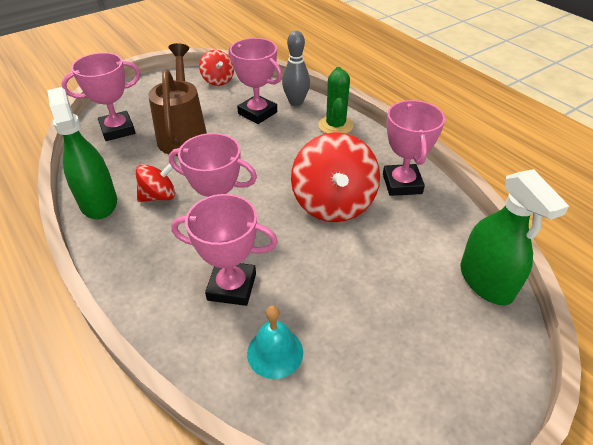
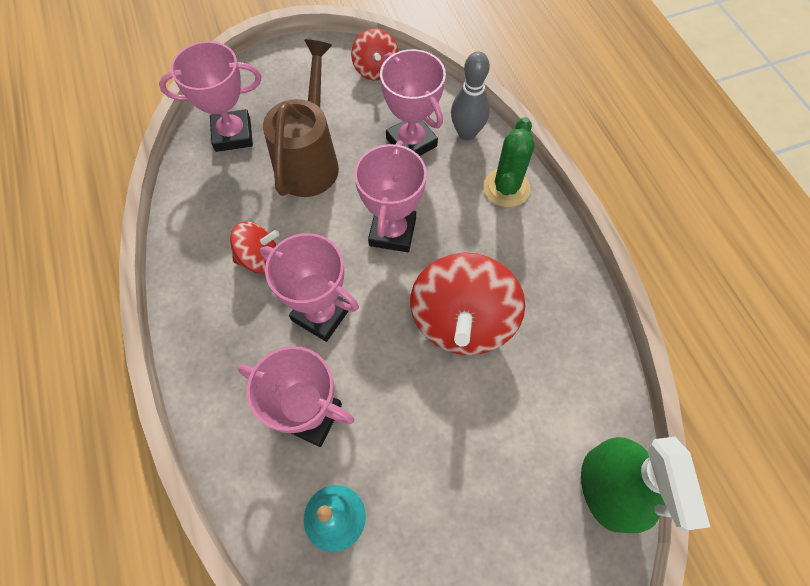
camera: 15 degrees right, 20 degrees up
(98, 202) = (190, 251): green spray bottle -> none
(402, 184) = (559, 310): pink trophy -> pink trophy (392, 232)

